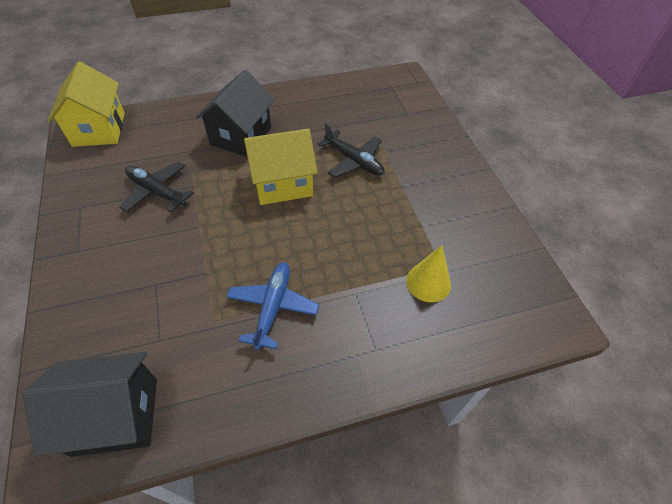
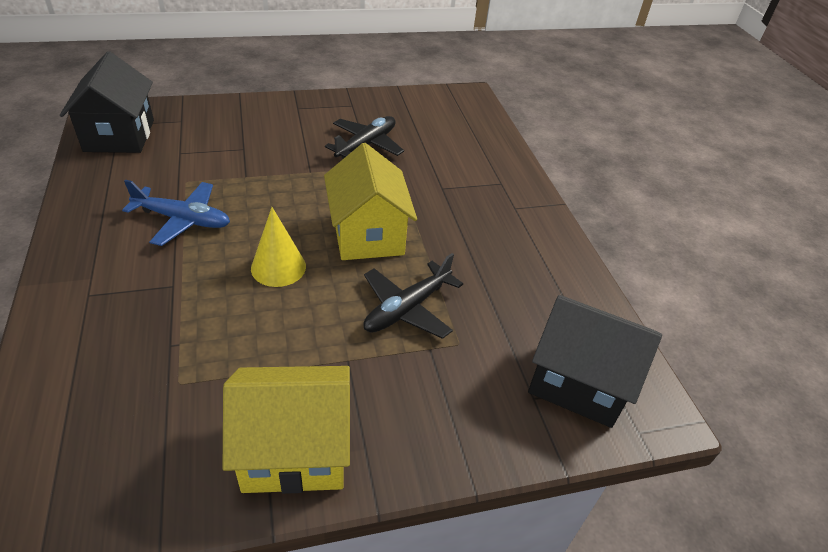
camera: 90 degrees right, 10 degrees down
(99, 129) = (466, 107): yellow house -> yellow house (295, 450)
(241, 136) = (459, 202): black house -> black house (578, 382)
(428, 282) = (157, 362): yellow cone -> yellow cone (278, 267)

